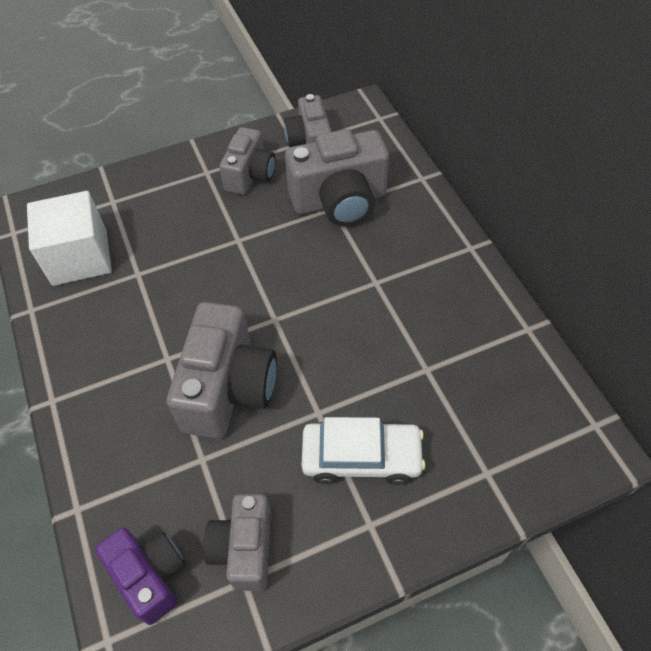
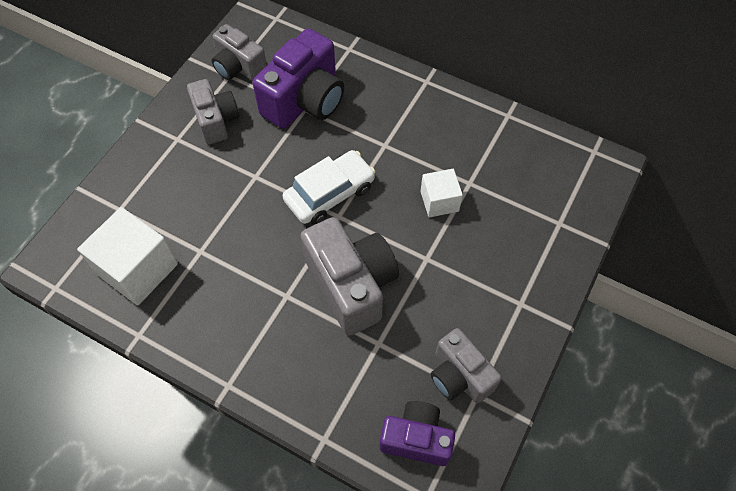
camera: 40 degrees left, 5 degrees up
(339, 201) = (305, 100): grey camera -> purple camera
(361, 457) = (479, 267): white car -> white car (330, 193)
(380, 367) = (439, 201): none -> white cube

